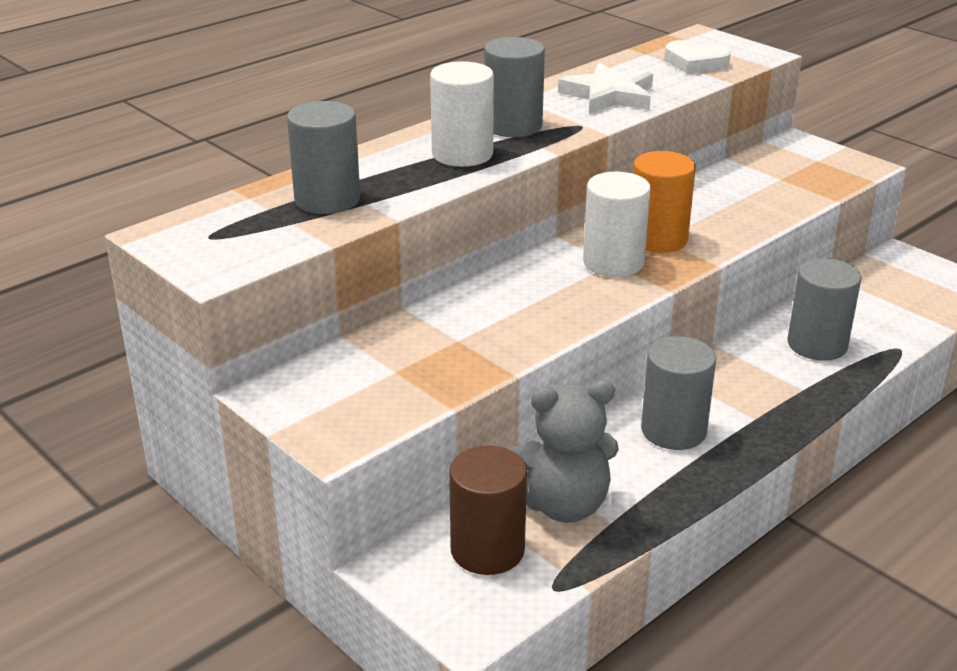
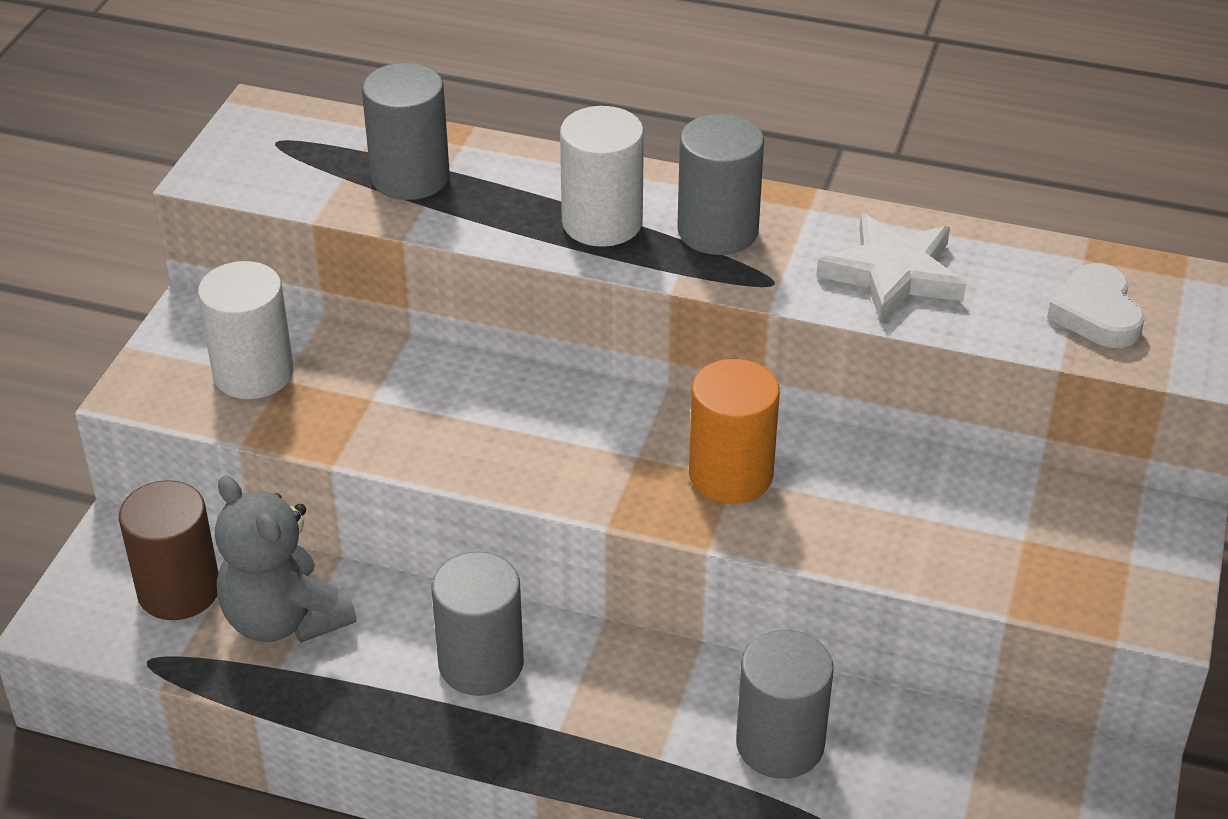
camera: 60 degrees right, 10 degrees up
(613, 262) = (637, 456): white cylinder -> white cylinder (253, 373)

